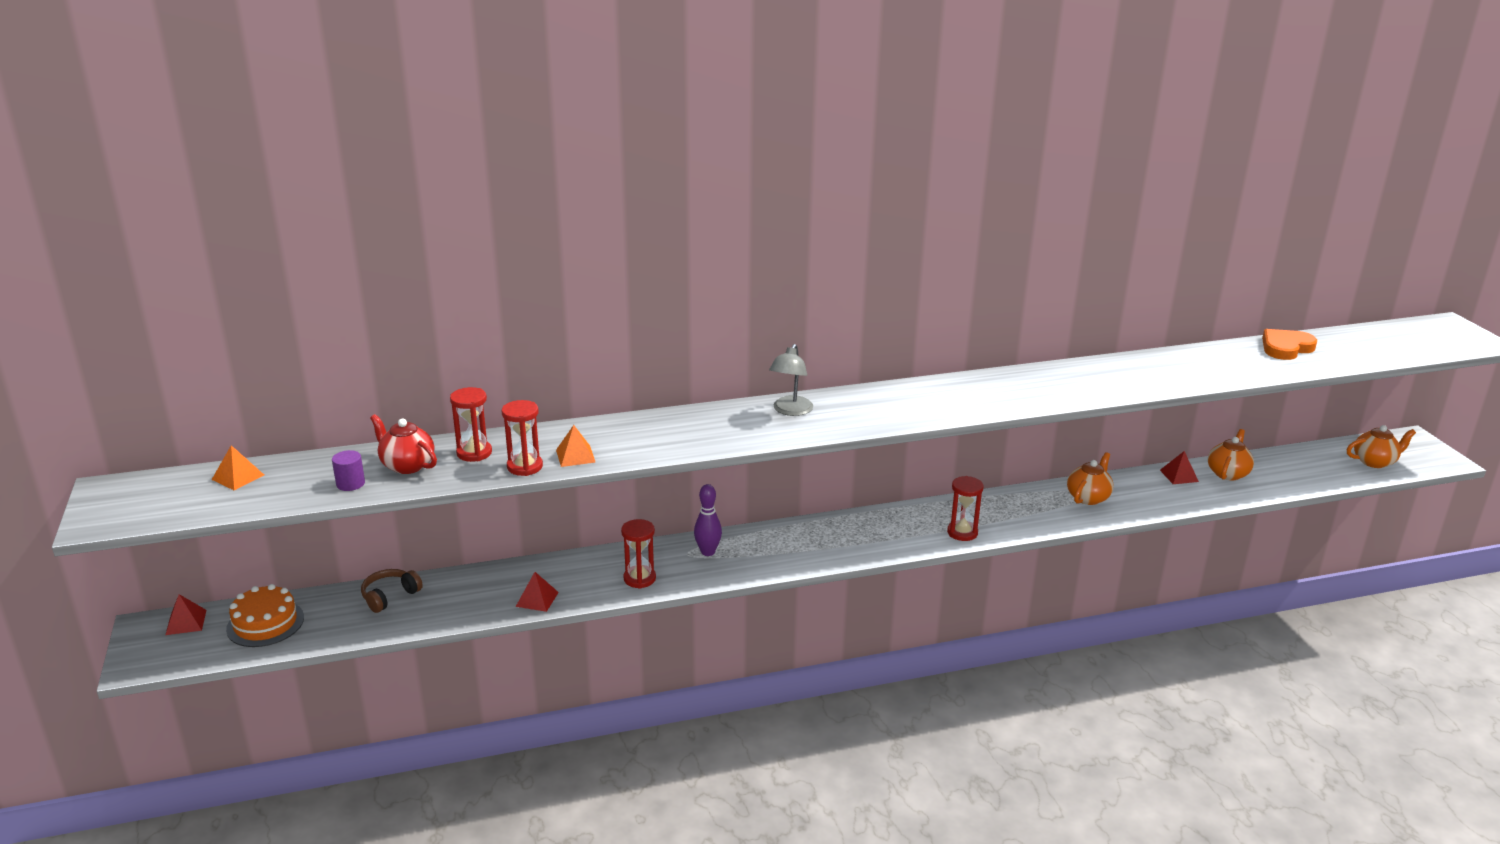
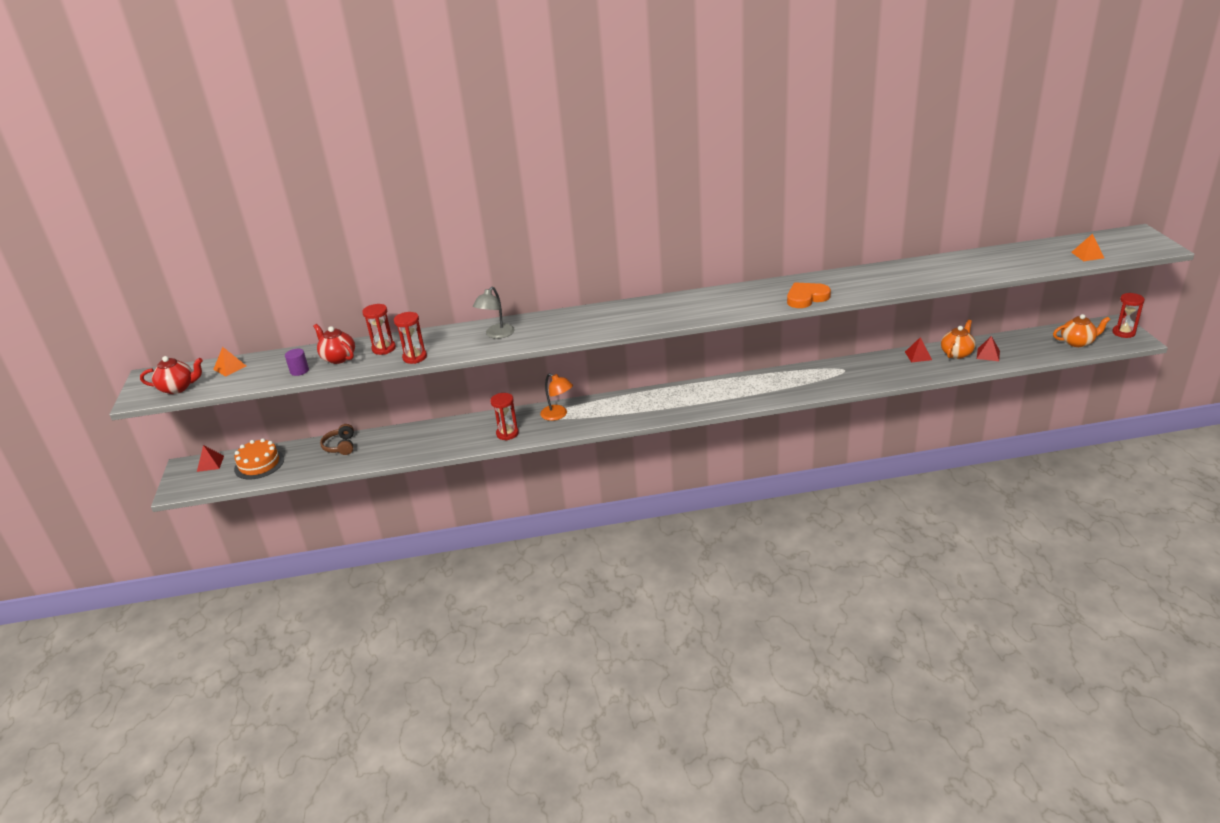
camera: 10 degrees right, 5 degrees up
(160, 507) = (178, 388): none -> red teapot
(390, 596) = (340, 446): brown headphones -> brown headphones turned 60 degrees counterclockwise
(537, 599) = (436, 448): red pyramid -> red pyramid (988, 354)
(575, 456) = (450, 349): orange pyramid -> orange pyramid (1087, 255)
(708, 552) = (558, 415): purple bowling pin -> orange lamp
(790, 411) = (607, 314): grey lamp -> grey lamp (496, 335)
(962, 532) = (742, 399): red hourglass -> red hourglass (1123, 333)
(1088, 497) = (843, 373): orange teapot -> none
(1286, 348) = (996, 257): orange heart -> orange heart (806, 298)

